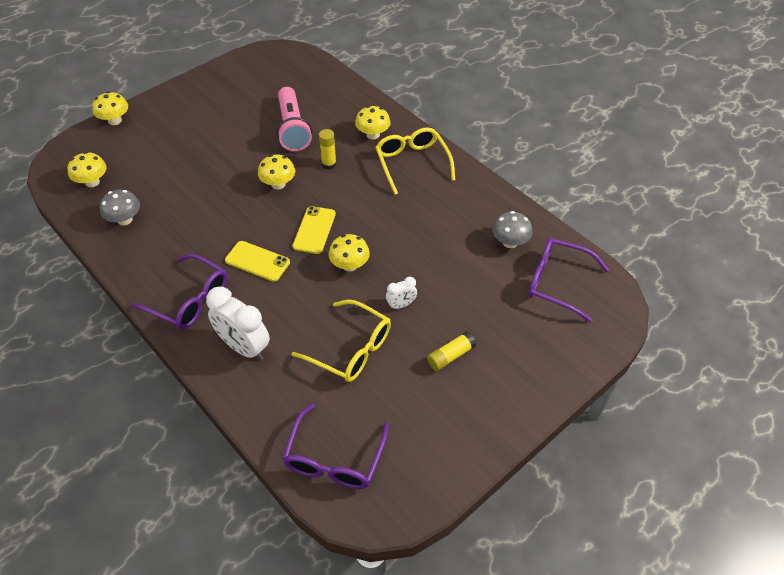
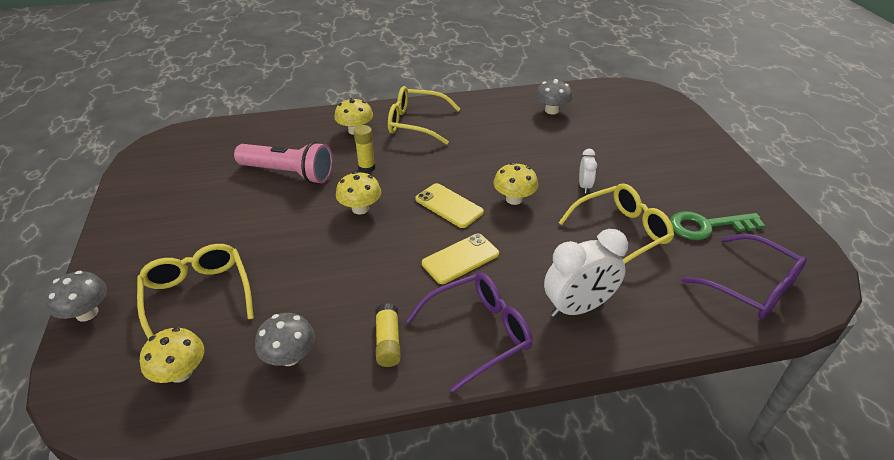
camera: 60 degrees left, 10 degrees down
(115, 120) = (87, 313): yellow mushroom -> grey mushroom
(151, 155) = (198, 296): none -> yellow glasses
(401, 410) = (707, 226): none -> green key
(450, 356) = (658, 180): yellow glue stick -> yellow glue stick (388, 342)
(557, 283) = (609, 106): purple glasses -> none

